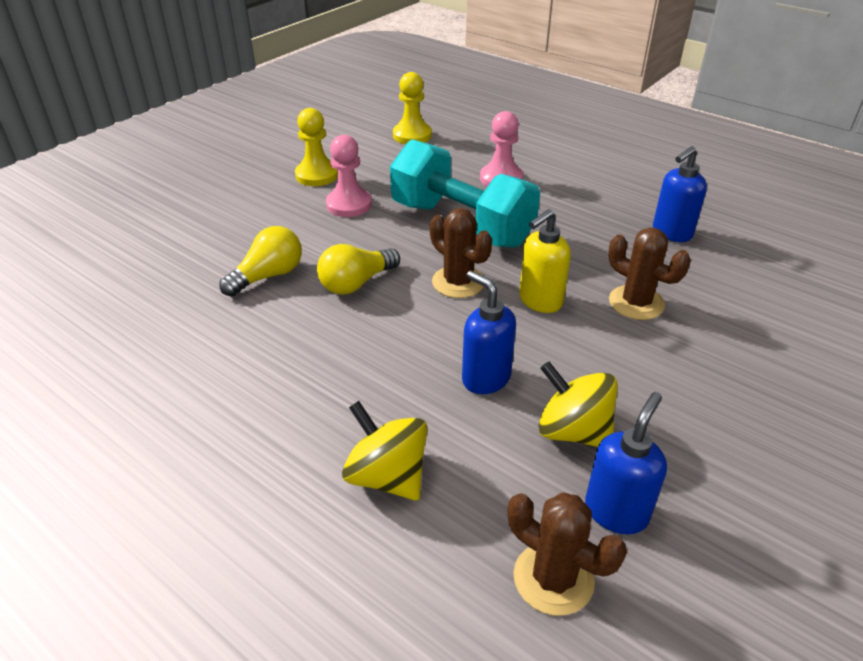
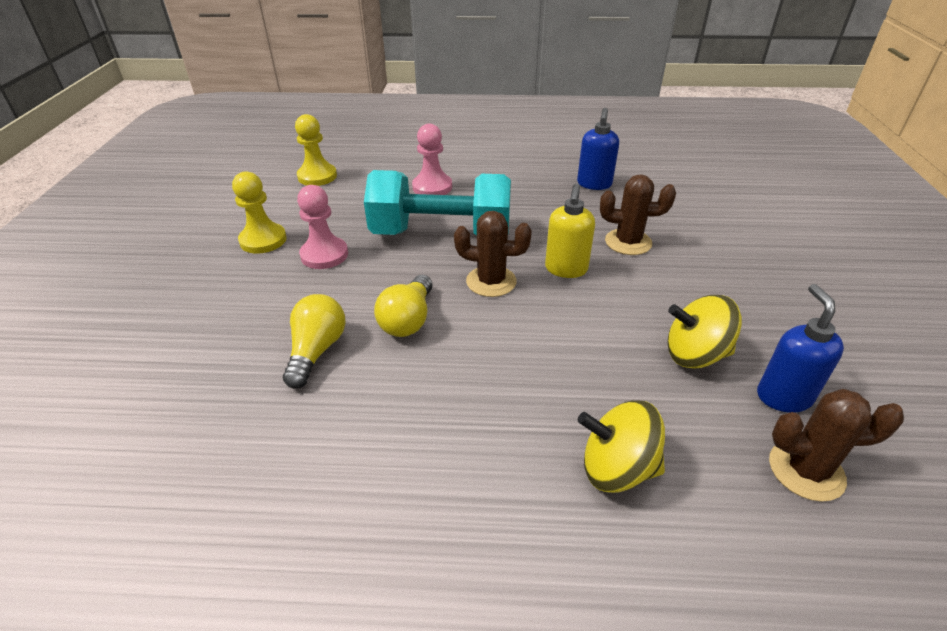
camera: 35 degrees left, 0 degrees up
(485, 378) = (596, 347): blue soap dispenser -> none

